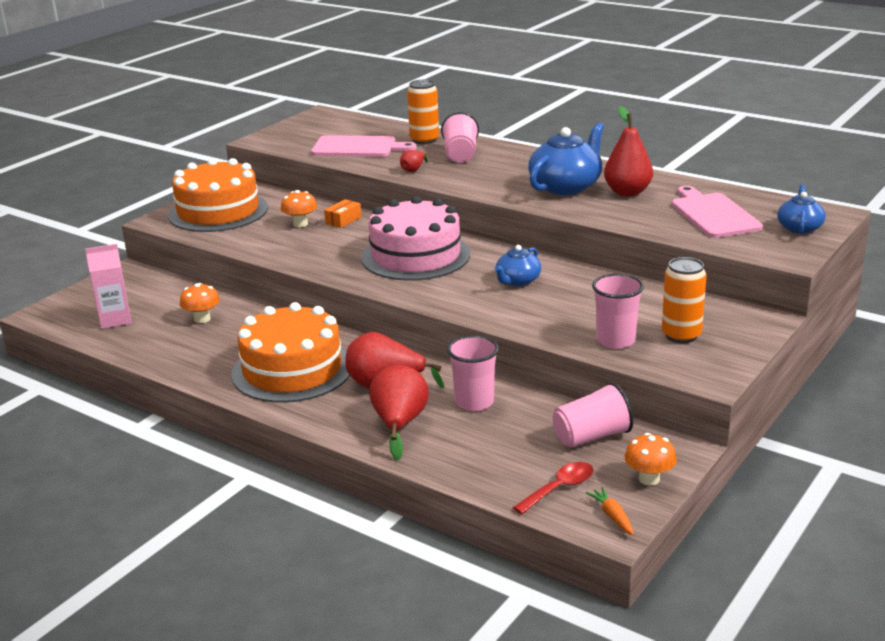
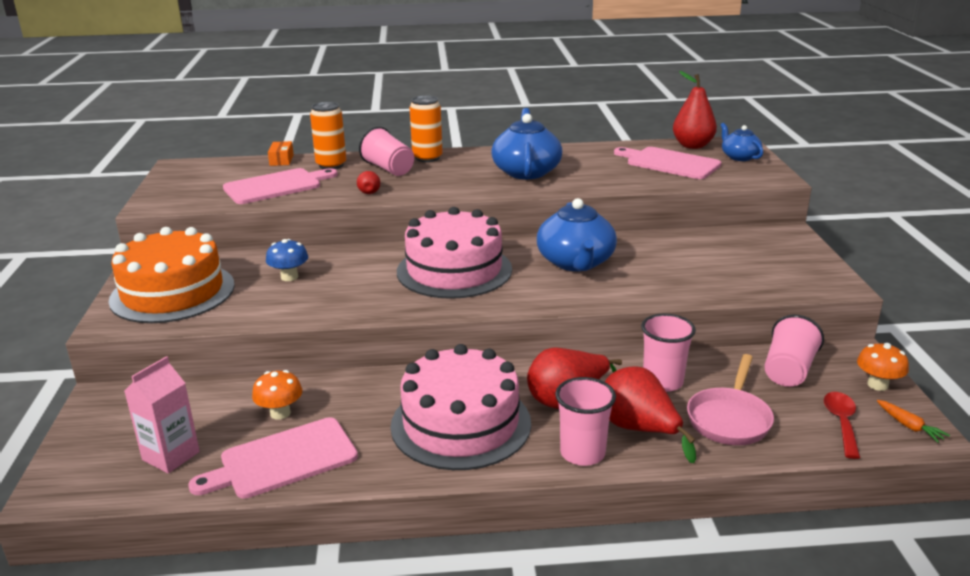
camera: 40 degrees left, 0 degrees up
(164, 346) = (282, 460): none -> pink cutting board
(292, 370) = (461, 424): orange cake -> pink cake
(300, 224) = (289, 277): orange mushroom -> blue mushroom
(343, 220) = (328, 260): orange box -> orange box (281, 160)
(477, 447) = (729, 419): none -> pink pan
(517, 281) = (576, 262): blue teapot -> blue teapot, size x1.75
(612, 516) = (909, 426): orange carrot -> orange carrot turned 150 degrees counterclockwise
(615, 340) = (730, 282): pink cup -> pink cup (582, 453)
(627, 192) = (581, 163): red pear -> red pear (692, 146)
(681, 335) = (762, 262): orange can -> orange can (427, 158)

